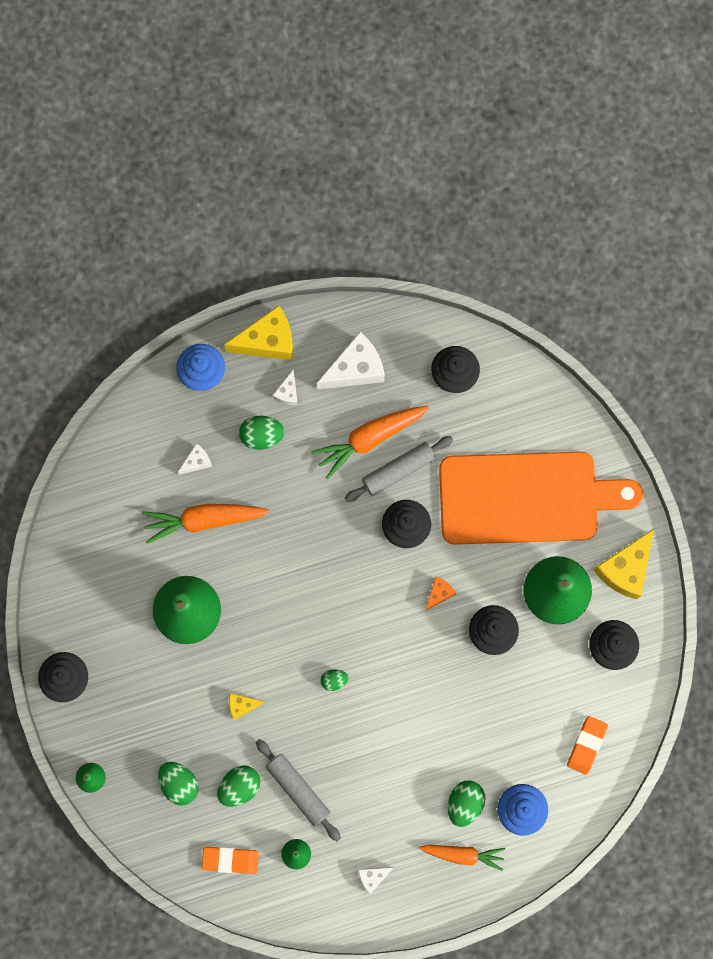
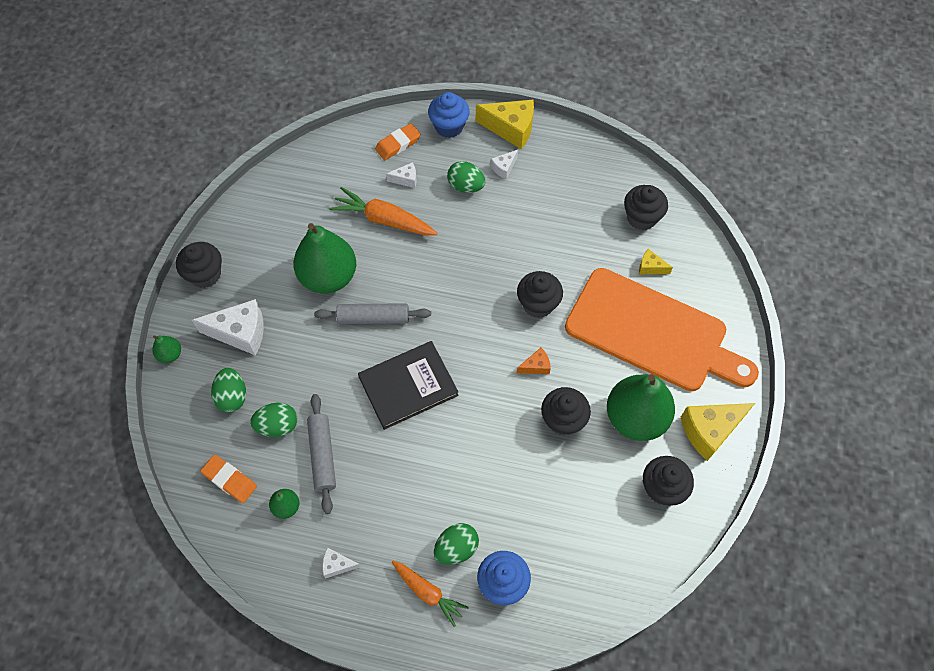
camera: 30 degrees right, 15 degrees down
(242, 705) = (322, 365): yellow cheese -> yellow cheese (650, 267)
(334, 680) = (408, 386): green egg -> black book
(355, 369) = (566, 177): white cheese -> white cheese (240, 333)
(369, 439) = (547, 228): orange carrot -> none
(398, 470) = (557, 260): grey rolling pin -> grey rolling pin (373, 318)
(586, 745) = (595, 560): orange eraser -> orange eraser (398, 144)

